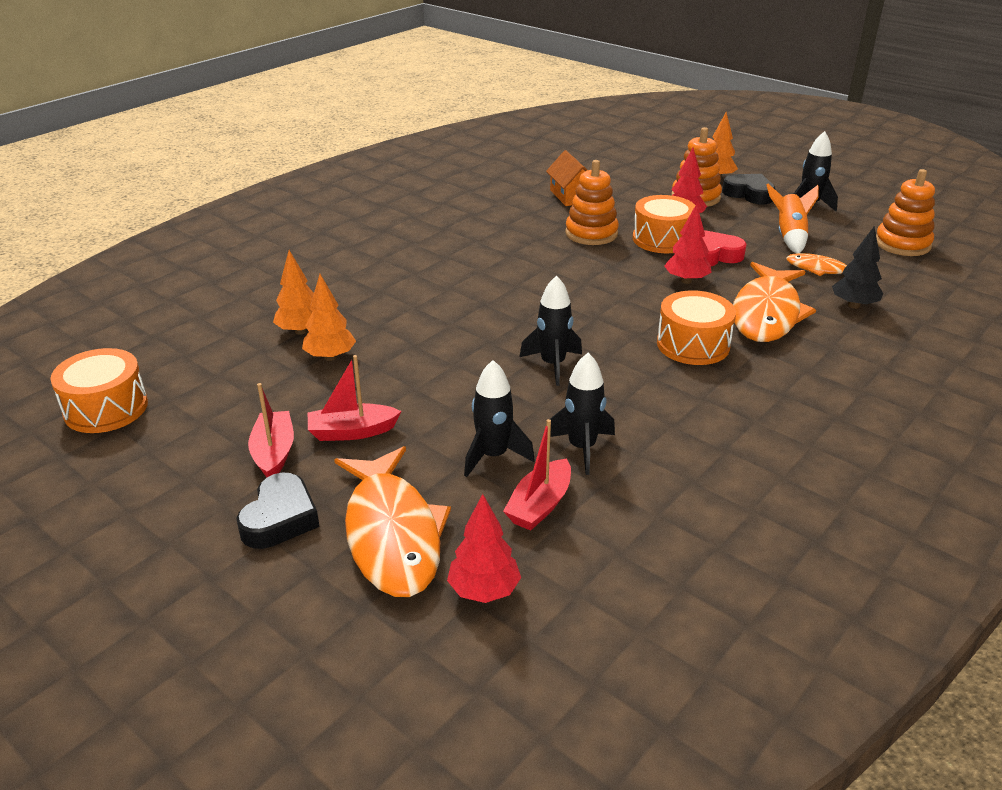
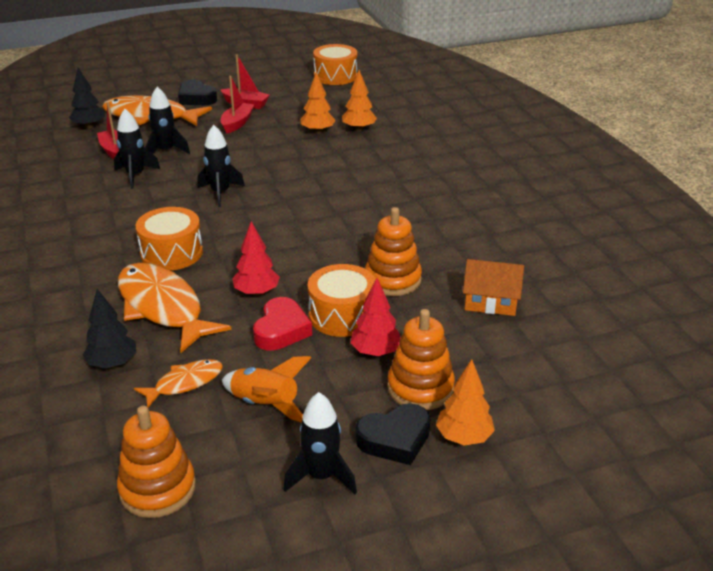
camera: 120 degrees right, 0 degrees up
(484, 591) = (89, 126): red tree -> black tree

